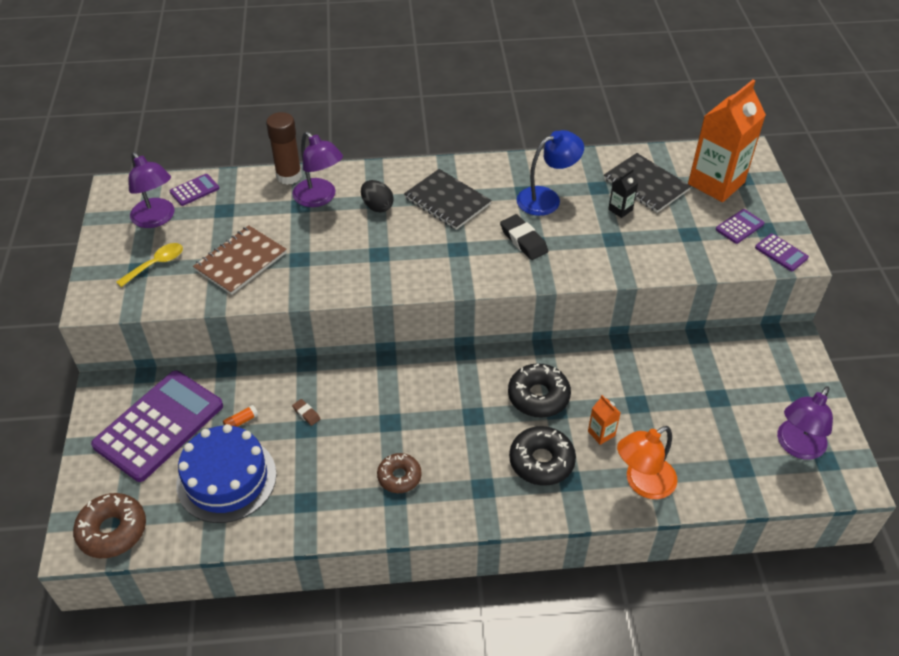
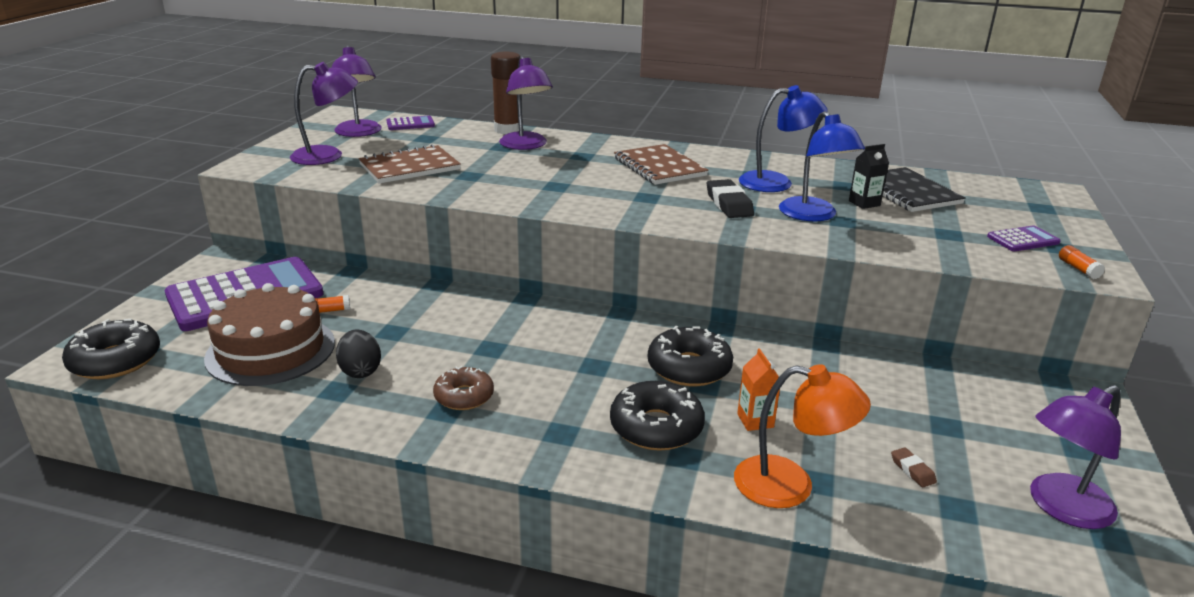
camera: 20 degrees right, 20 degrees down
(112, 530) = (115, 361): brown donut -> black donut
(156, 264) = (328, 156): yellow spoon -> purple lamp
(226, 479) = (271, 350): blue cake -> brown cake
(306, 414) = (402, 320): brown eraser -> brown eraser (912, 470)
(377, 206) = (580, 159): black egg -> black egg (360, 371)
(447, 201) = (659, 167): black notebook -> brown notebook
(590, 238) = (814, 215): none -> blue lamp
(642, 483) = (790, 486): orange lamp -> orange lamp turned 150 degrees counterclockwise
(716, 183) = (1002, 205): orange carton -> none
(781, 253) = (1078, 269): purple calculator -> orange glue stick

